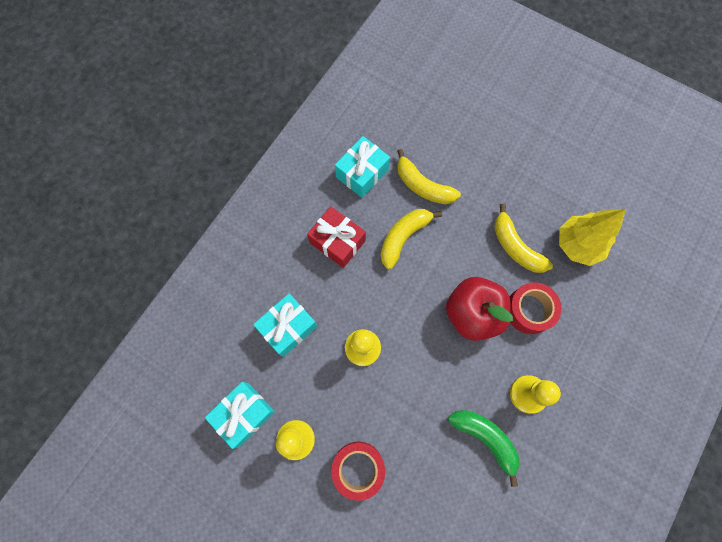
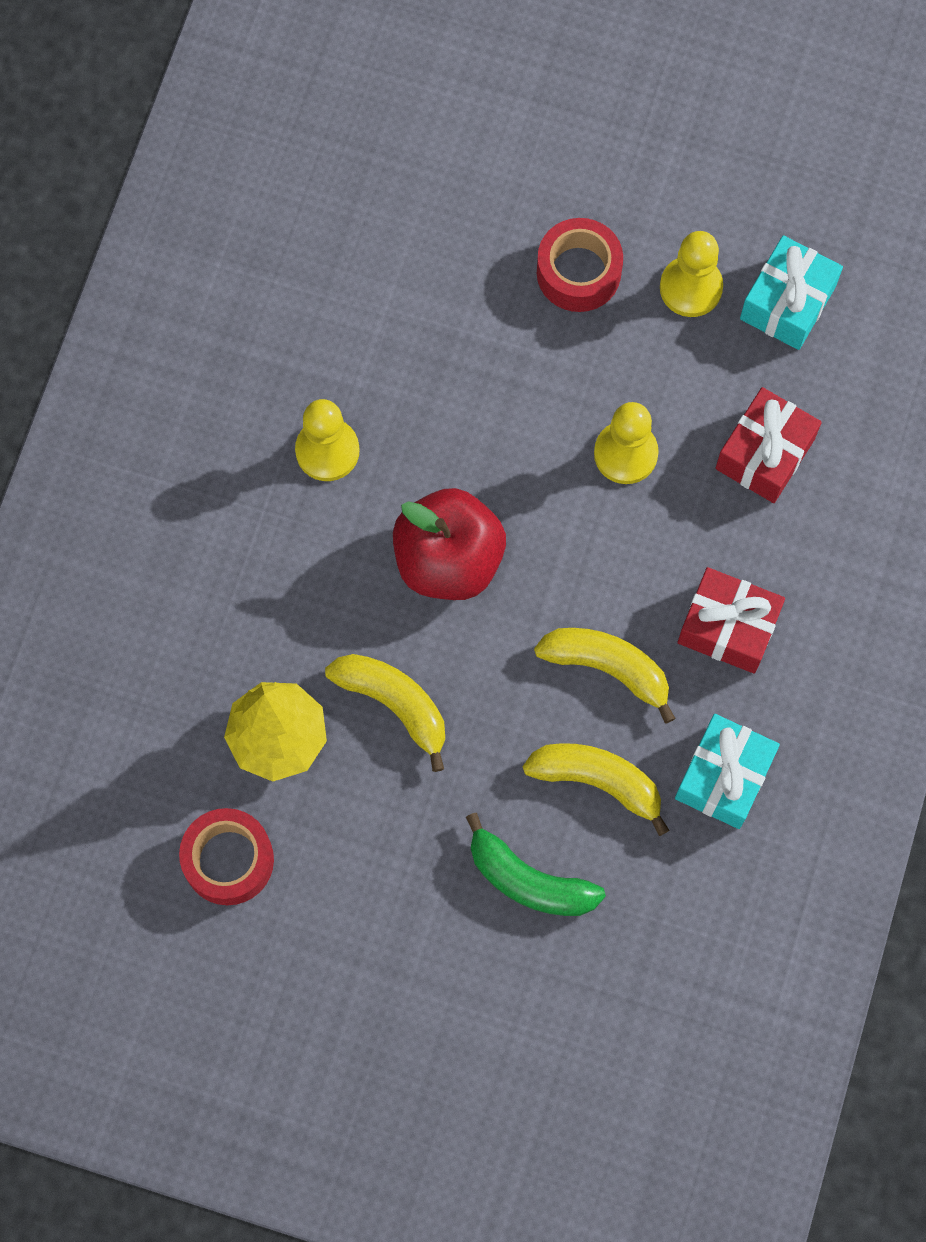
camera: 165 degrees right, 0 degrees up
(288, 327) = (764, 454): turquoise gift -> red gift
(403, 237) = (608, 667): yellow banana -> yellow banana turned 90 degrees counterclockwise
(485, 438) = (385, 366): green banana -> green banana (528, 880)
(529, 310) = (349, 592): red tape -> red tape (228, 860)

